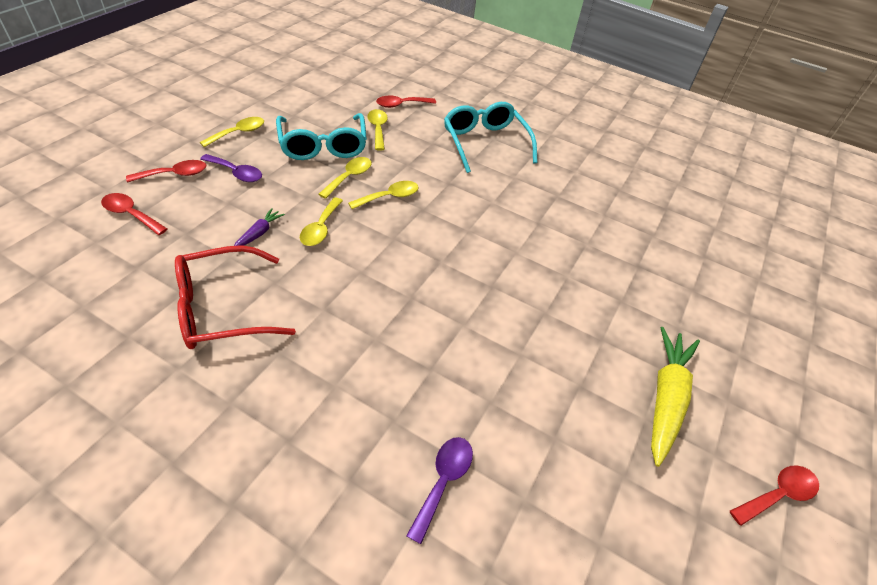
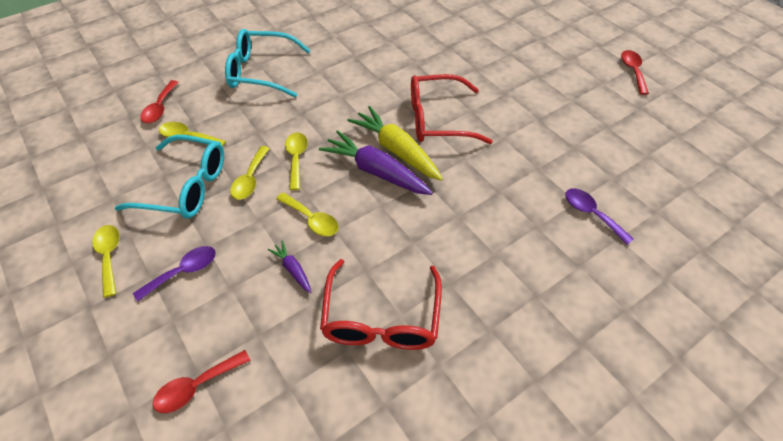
camera: 60 degrees left, 5 degrees up
(174, 174) = (148, 332): red spoon -> none
(349, 177) = (250, 179): yellow spoon -> yellow spoon turned 135 degrees counterclockwise
(403, 256) = (376, 172): none -> purple carrot
(510, 286) = (438, 119): none -> red glasses
(665, 399) = (560, 85): yellow carrot -> yellow carrot (397, 150)

